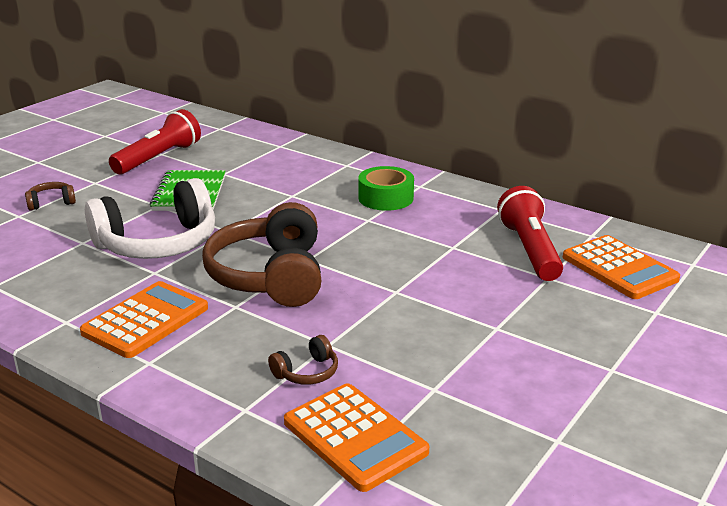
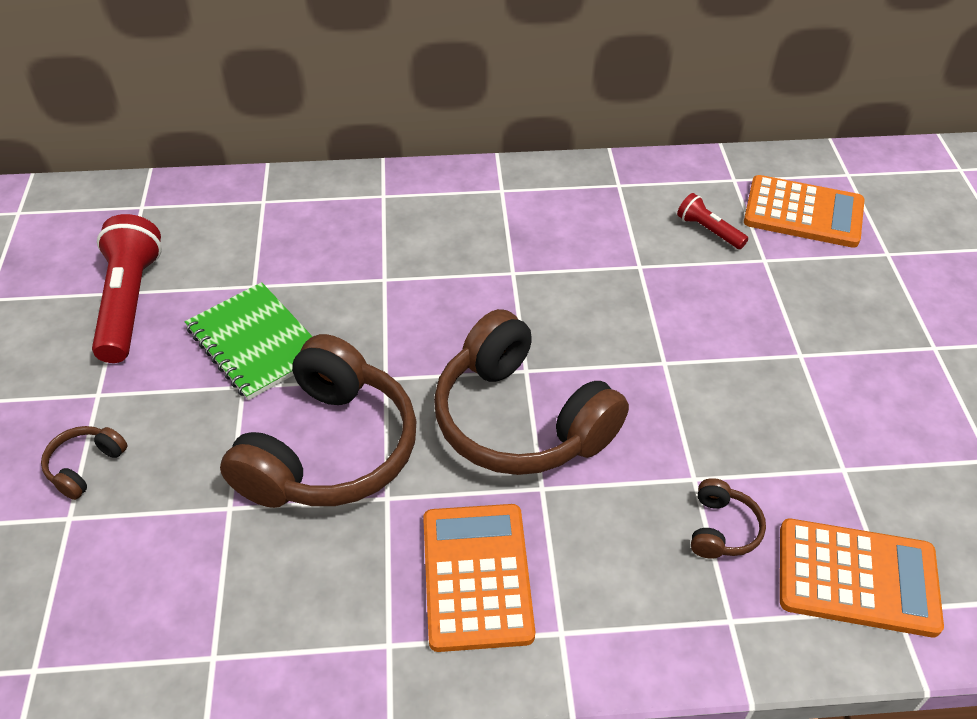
camera: 40 degrees left, 20 degrees up
(158, 243) = (329, 449): white headphones -> brown headphones
(385, 198) = (490, 228): green tape -> none
(529, 250) = (708, 230): red flashlight -> red flashlight, size x0.51

